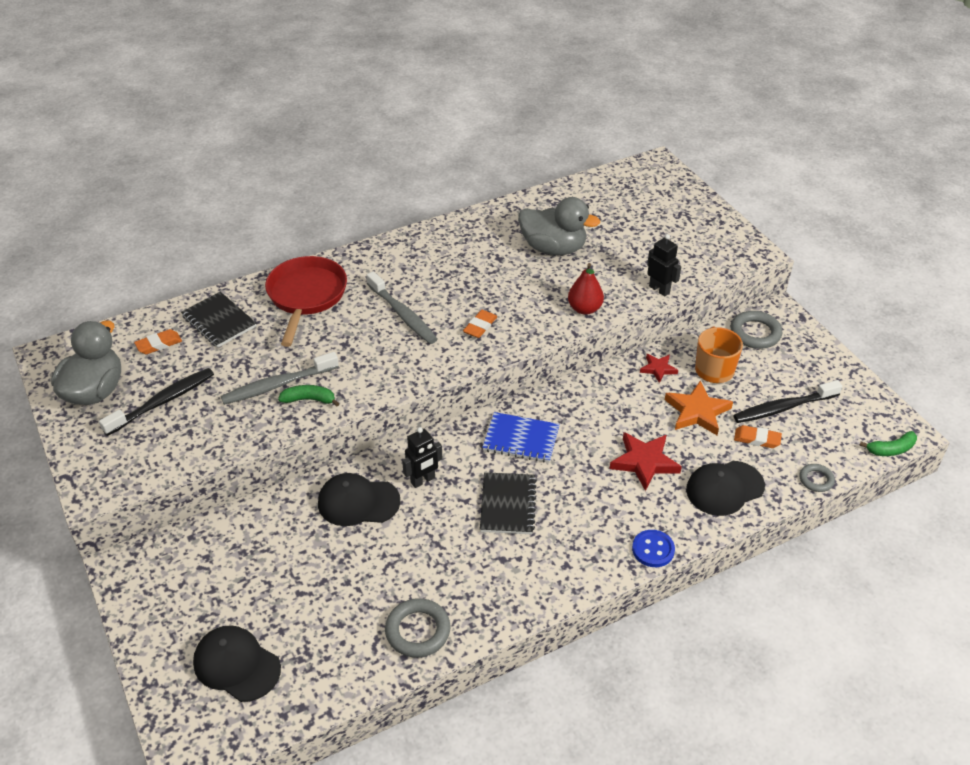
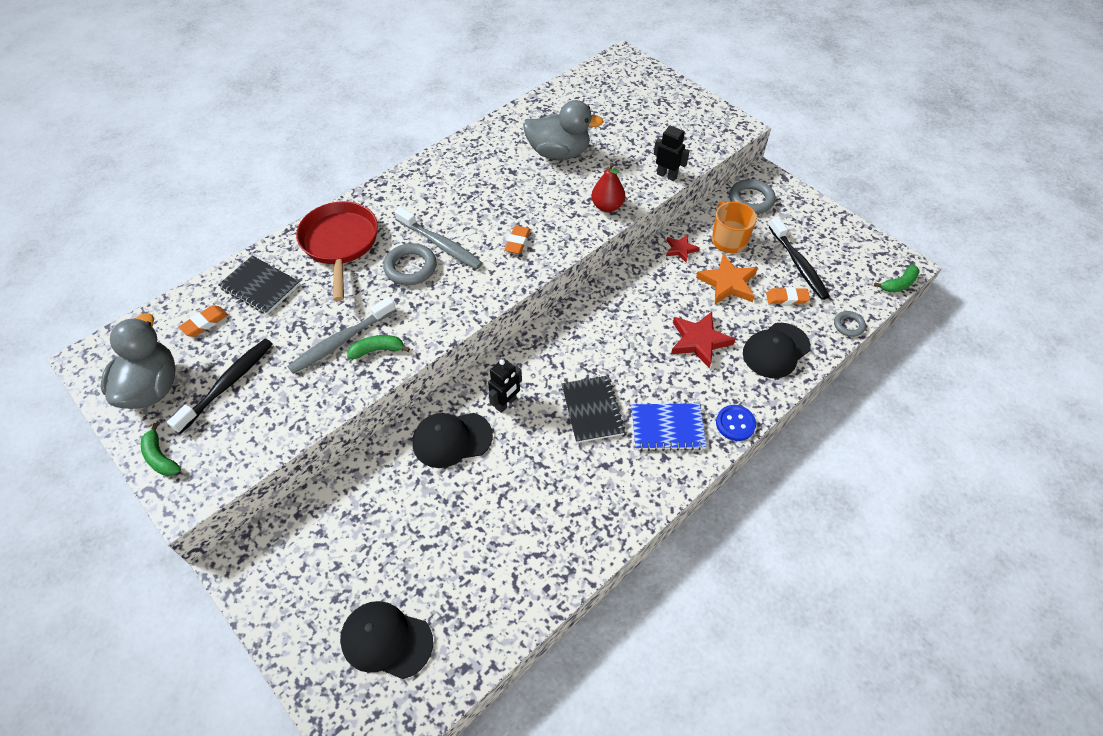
camera: 15 degrees left, 10 degrees up
(84, 452) = (160, 457): none -> green banana
(418, 631) = (551, 558): grey ring -> grey ring (410, 267)
(521, 439) = (583, 343): blue notebook -> blue notebook (667, 428)
(783, 408) = (798, 264): black toothbrush -> black toothbrush turned 75 degrees counterclockwise

